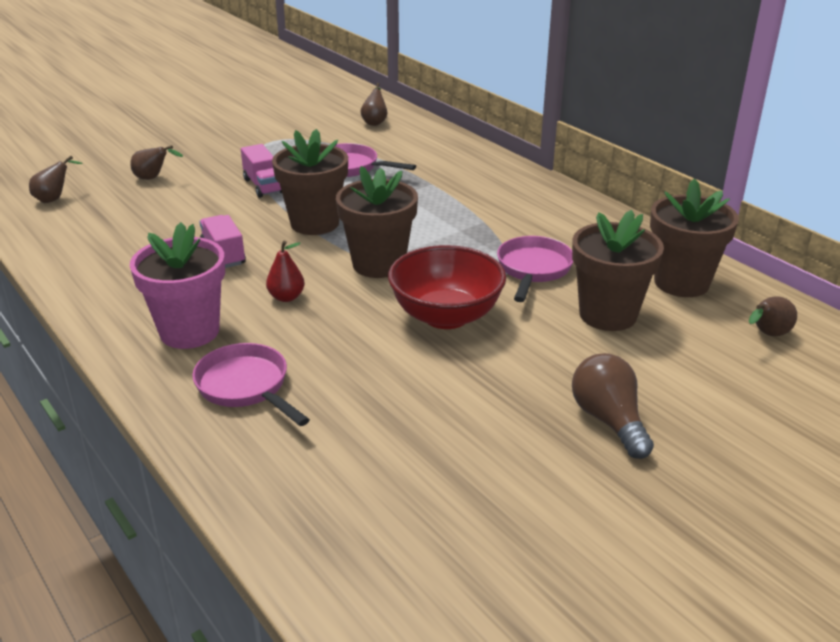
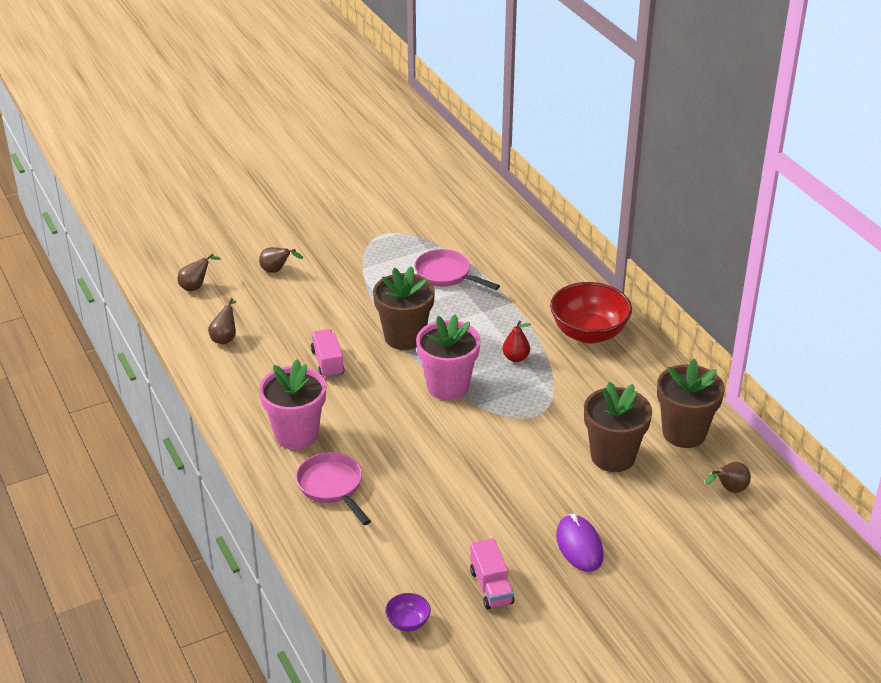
camera: 10 degrees right, 5 degrees up
(263, 186) = (368, 289): pink truck -> pink truck (491, 587)
(286, 297) = (371, 411): red pear -> red pear (515, 358)
(375, 122) = (479, 218): brown pear -> brown pear (225, 338)
(378, 264) = (448, 386): brown flower pot -> pink flower pot
(392, 559) = (408, 622): none -> purple bowl
(446, 316) = (488, 443): red bowl -> red bowl (588, 333)
(533, 269) = (569, 406): pink pan -> none
(609, 420) = (579, 546): brown light bulb -> purple mouse

